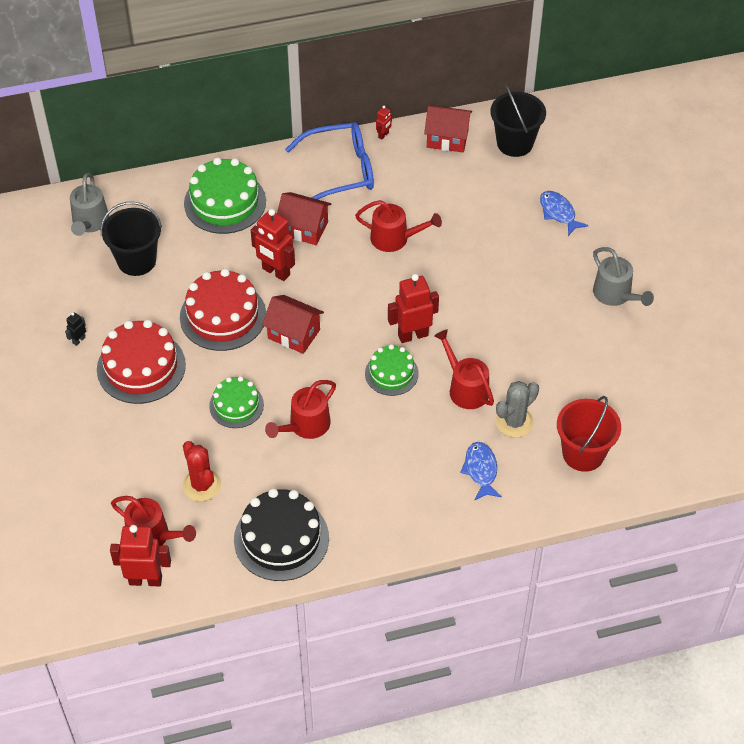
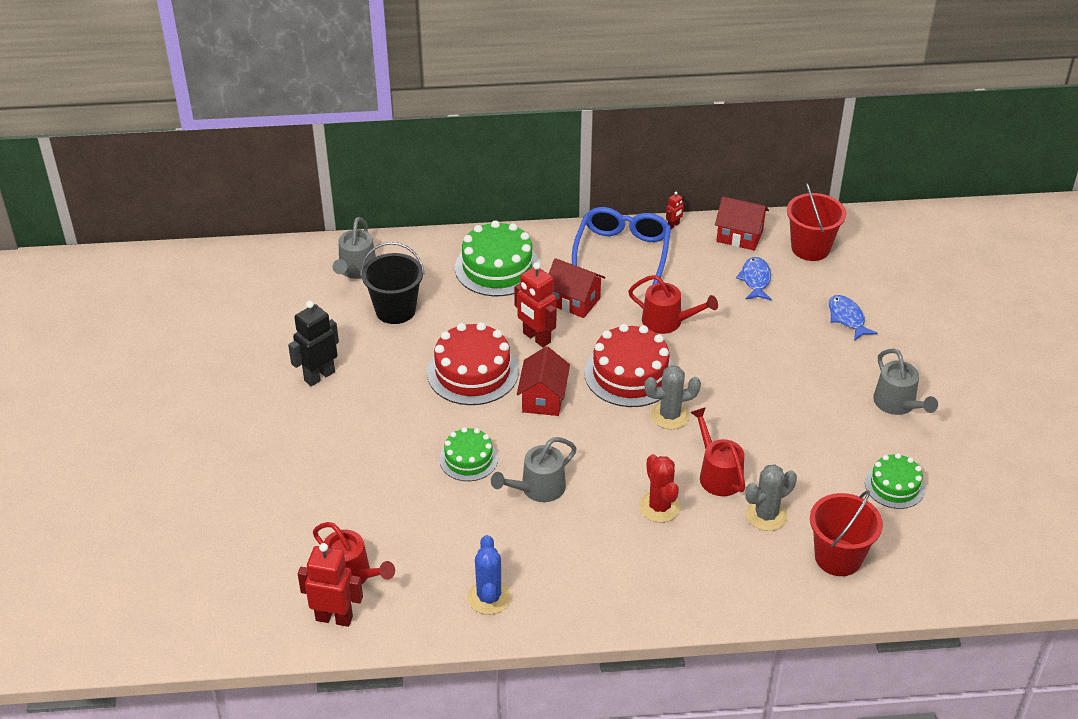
camera: 10 degrees right, 10 degrees down
(78, 340) = (319, 376): black robot -> black robot, size x2.14
(141, 367) = (377, 409): red cake -> red cake (630, 374)
(202, 485) = (415, 532): red cactus -> red cactus (659, 507)
(281, 539) = (489, 597): black cake -> blue cactus
(294, 334) = (543, 398): red house -> red house turned 60 degrees clockwise
(305, 426) = (537, 489): red watering can -> grey watering can
(340, 171) = (622, 253): blue glasses -> blue glasses turned 75 degrees counterclockwise
(391, 373) = (640, 450): green cake -> green cake (894, 486)
(413, 335) = (670, 415): red robot -> grey cactus
(481, 470) = (721, 559): blue fish -> blue fish (755, 280)
(515, 143) = (810, 248): black bucket -> red bucket

